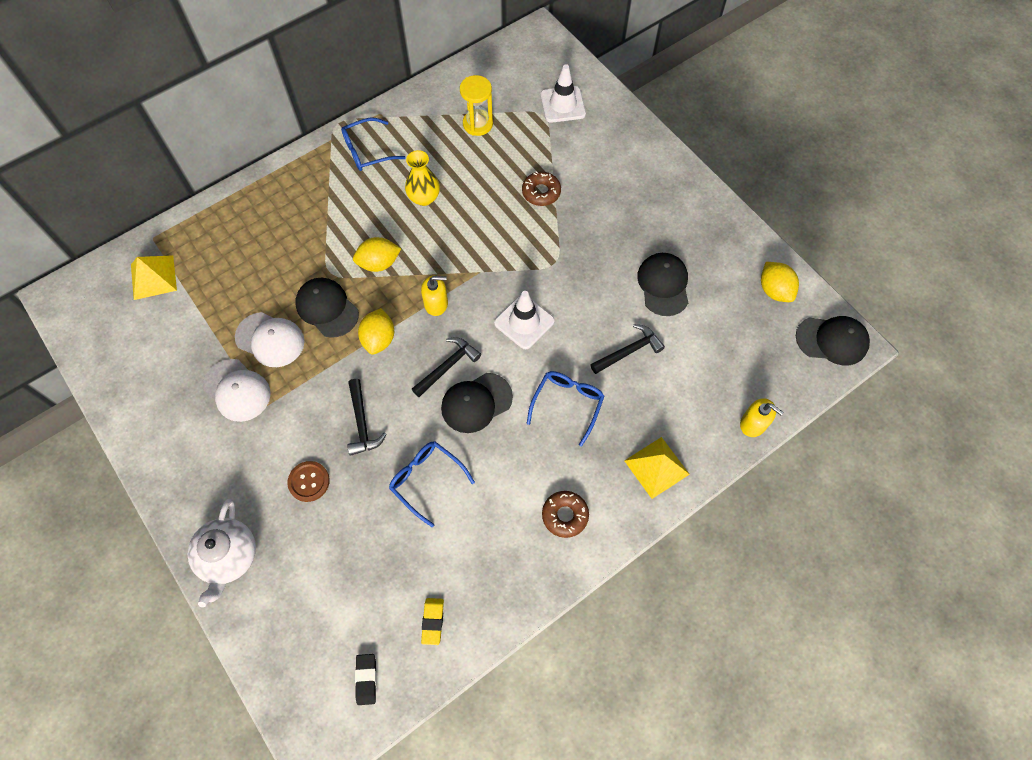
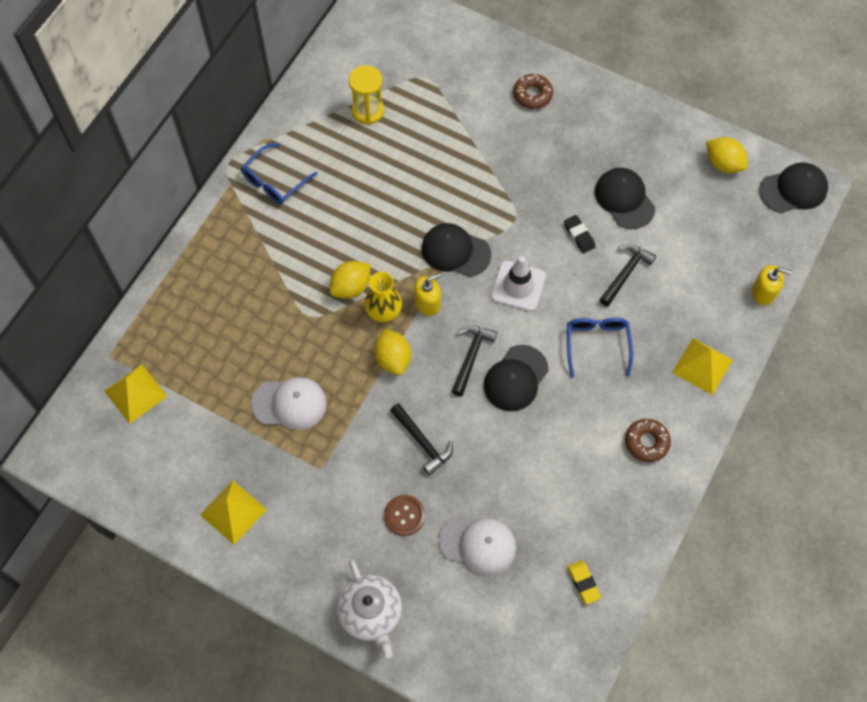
camera: 25 degrees left, 0 degrees up
(169, 411) = (233, 512): none -> yellow pyramid
(237, 390) = (286, 464): white cap -> white cap (477, 544)
(327, 308) = (326, 351): black cap -> black cap (455, 251)
(366, 679) = (554, 656): black eraser -> black eraser (579, 236)
(424, 198) = (357, 206): yellow vase -> yellow vase (383, 311)
(426, 480) = (510, 466): blue glasses -> none
(541, 192) = (466, 155): brown donut -> brown donut (532, 95)
(563, 104) = (439, 59): white traffic cone -> none

